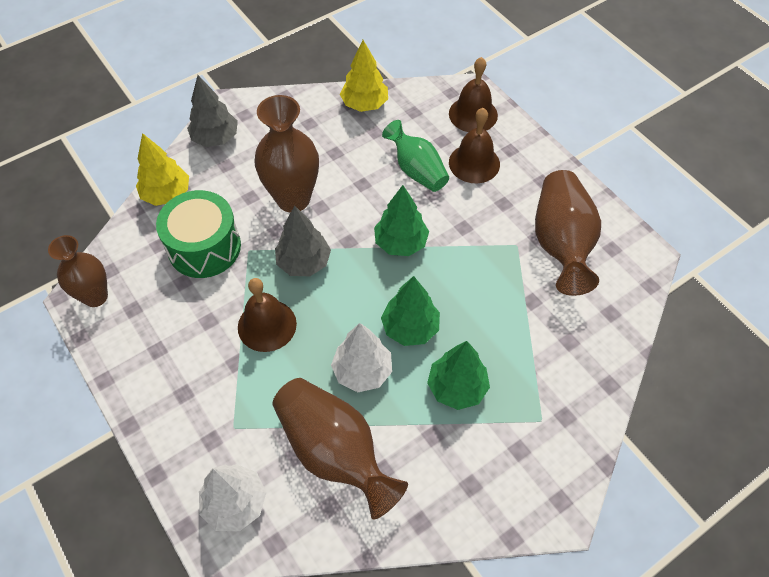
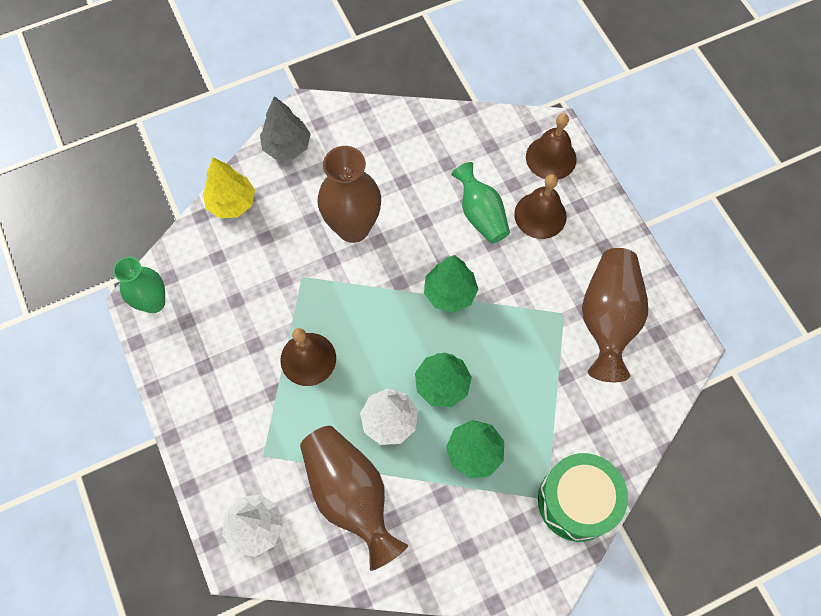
camera: 10 degrees right, 10 degrees up
(95, 297) = (153, 302): brown vase -> green vase
(204, 247) = (260, 267): green drum -> green drum (576, 501)
(304, 262) = (353, 299): grey tree -> none
(364, 104) = (442, 129): yellow tree -> none

